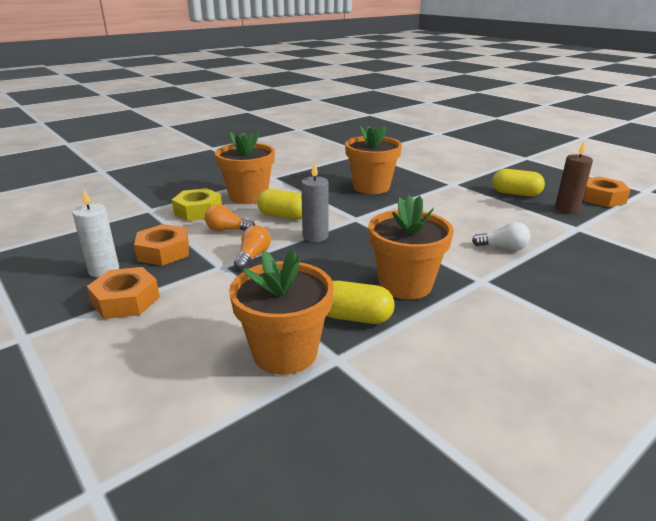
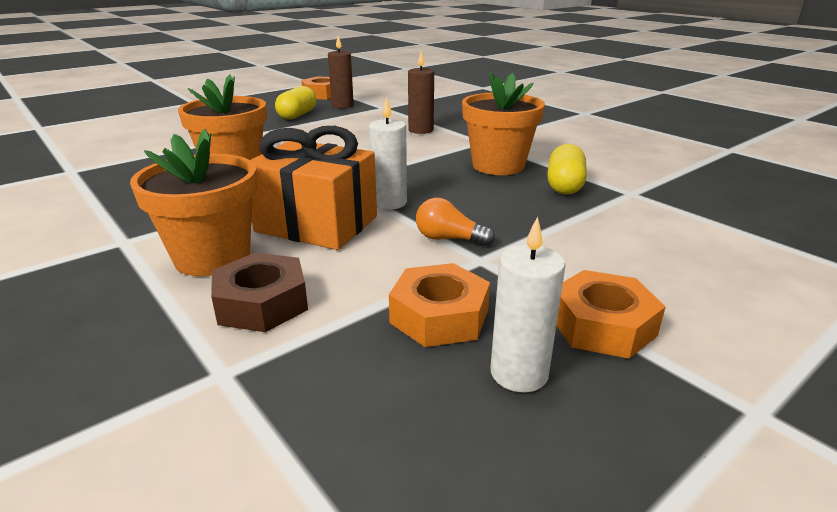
camera: 90 degrees left, 0 degrees up
(198, 211) = (262, 303): yellow nut -> brown nut
(227, 230) = (358, 265): orange light bulb -> none
(283, 216) = (317, 224): yellow capsule -> orange gift
(285, 352) = (639, 213): orange flower pot -> none
(315, 236) = (389, 203): grey candle -> white candle
(503, 248) = (420, 130): white light bulb -> brown candle

